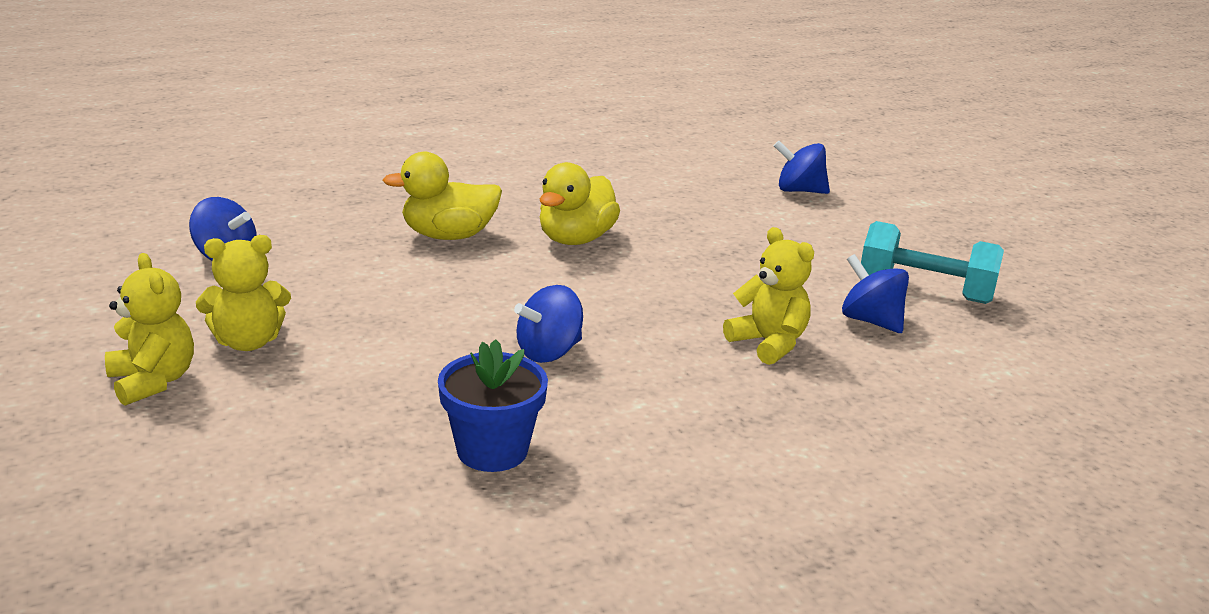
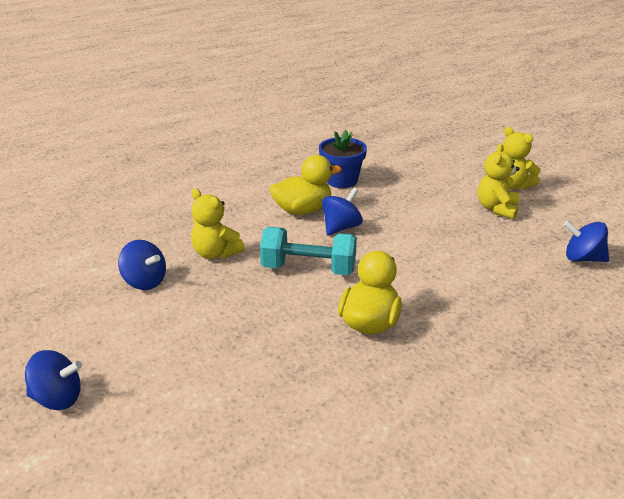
camera: 170 degrees right, 5 degrees up
(248, 342) = (497, 209): yellow teddy bear -> yellow teddy bear turned 45 degrees counterclockwise
(448, 236) = (465, 307): yellow duck -> yellow duck (303, 210)
(799, 191) = (170, 452): blue spinning top -> blue spinning top (57, 398)
(925, 291) = (92, 318): turquoise dumbbell -> turquoise dumbbell (308, 269)

